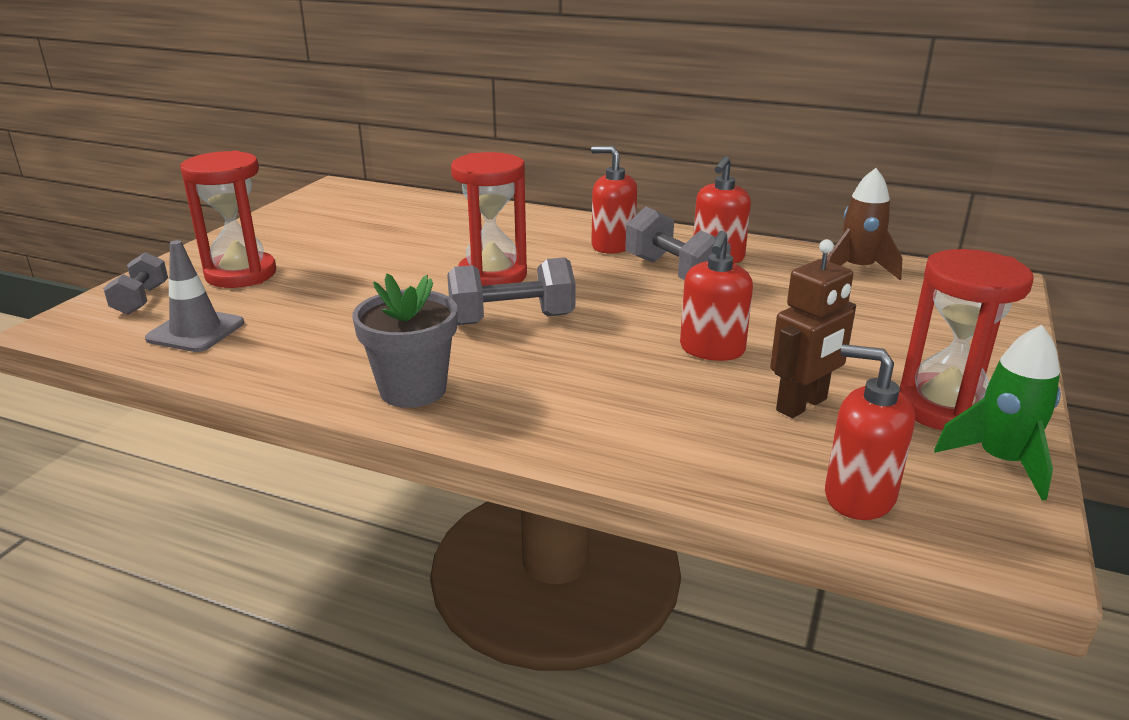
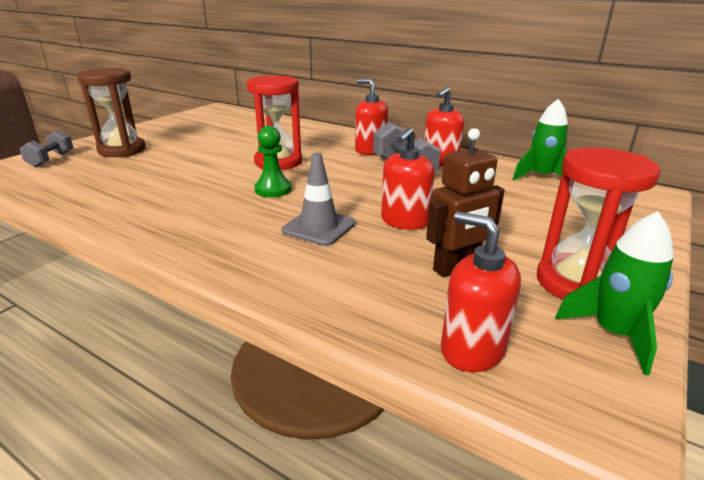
camera: 10 degrees right, 0 degrees up
(196, 331) = (67, 180): grey traffic cone -> grey traffic cone (319, 227)
(241, 274) = (122, 150): red hourglass -> brown hourglass
(413, 390) = (174, 229): grey flower pot -> none
(512, 319) = (273, 189): grey dumbbell -> green pawn
(857, 269) = (541, 177): brown rocket -> green rocket

